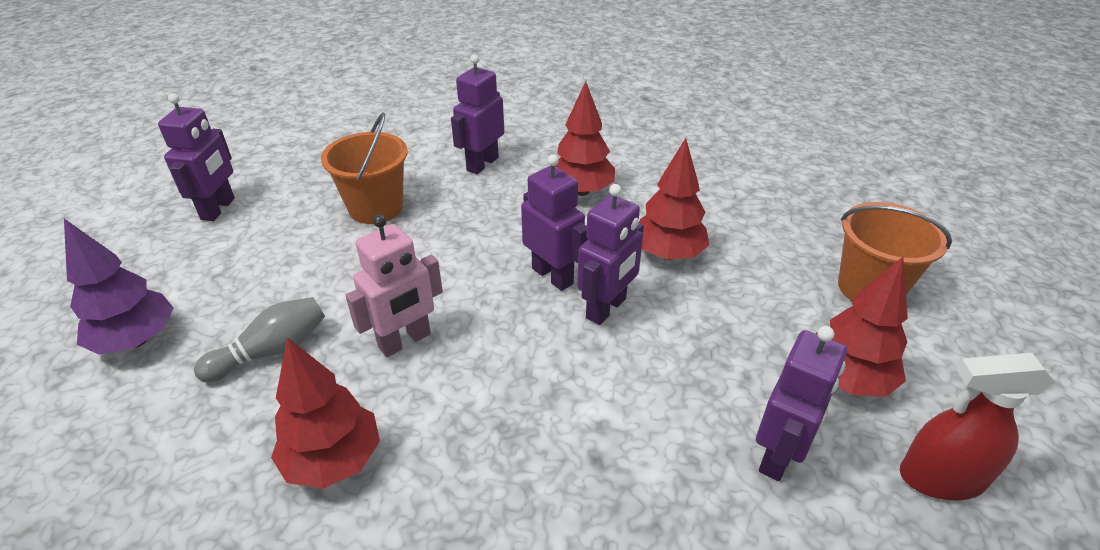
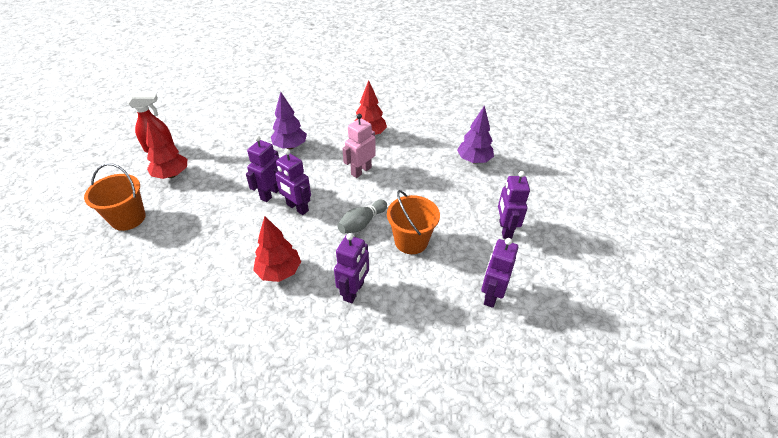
camera: 170 degrees right, 5 degrees up
(271, 351) = (414, 162): grey bowling pin -> grey bowling pin (362, 223)
(566, 439) = (290, 146): none -> purple tree
(668, 254) = (231, 228): red tree -> none
(779, 455) = (214, 149): purple robot -> purple robot (491, 295)

